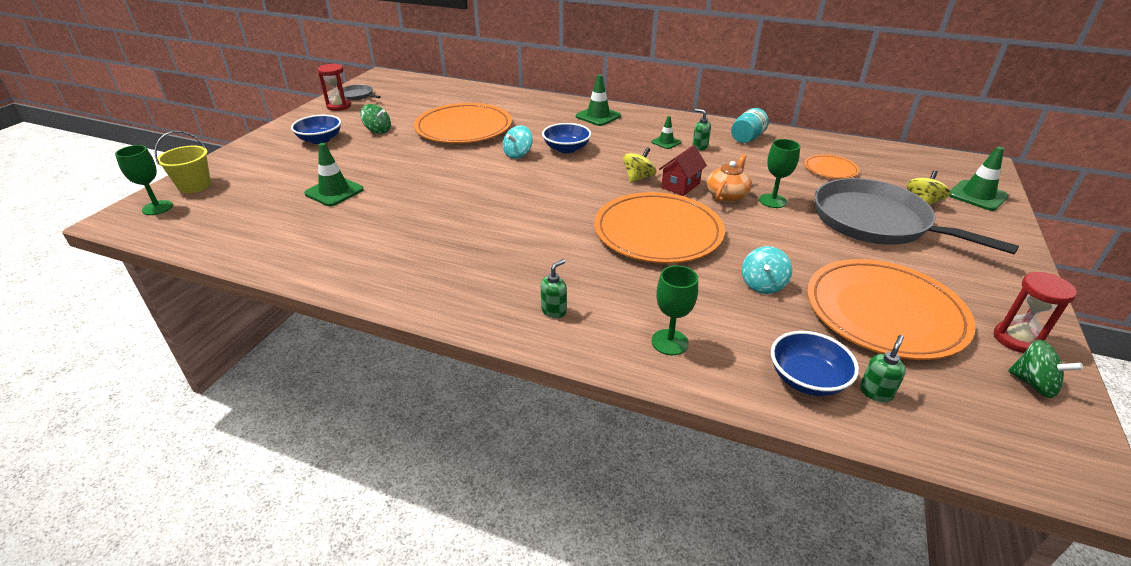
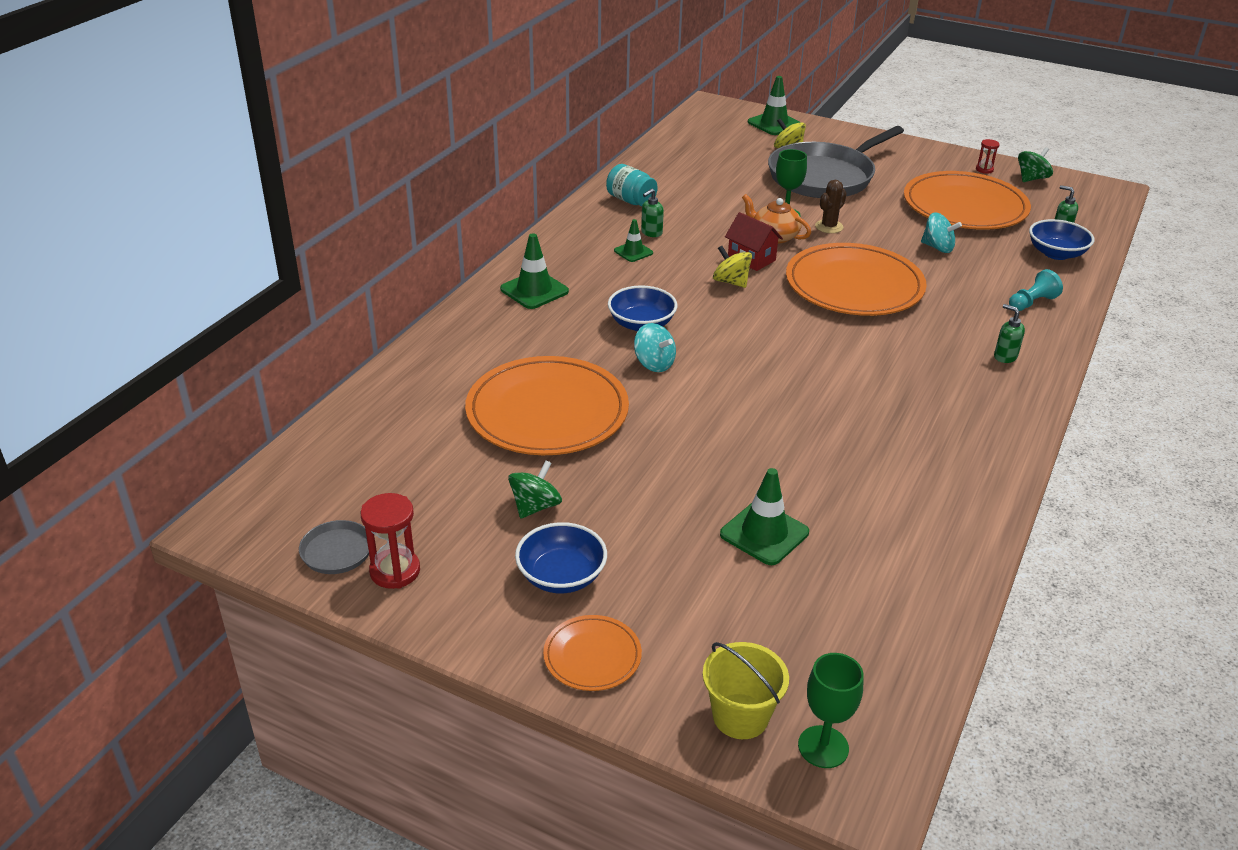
camera: 85 degrees left, 0 degrees up
(669, 342) = (1032, 303): green goblet -> turquoise pawn
(765, 222) = (829, 227): none -> brown cactus
(830, 169) = (716, 173): orange plate -> orange plate (592, 656)
(1016, 339) = (984, 169): red hourglass -> red hourglass, size x0.57

